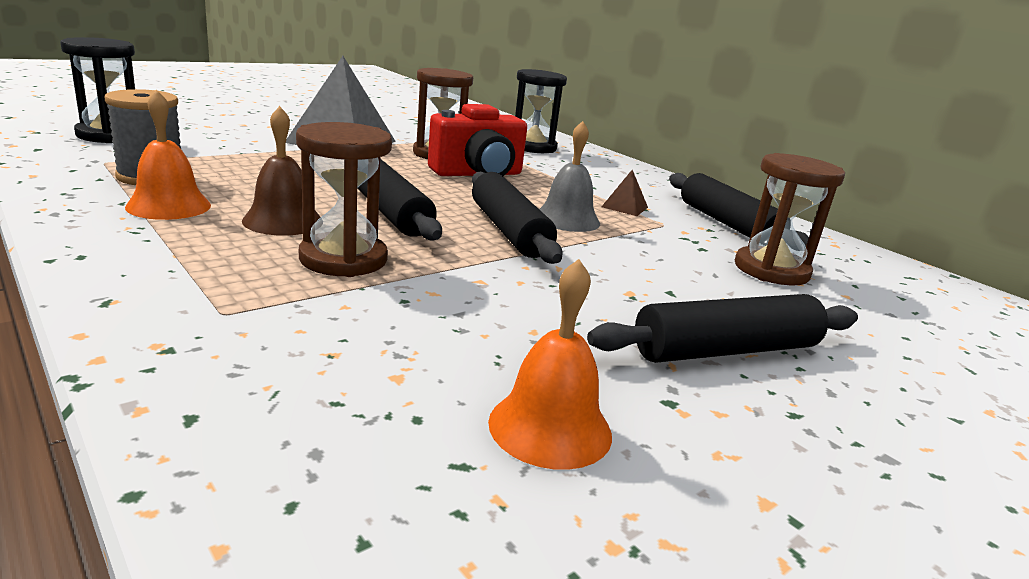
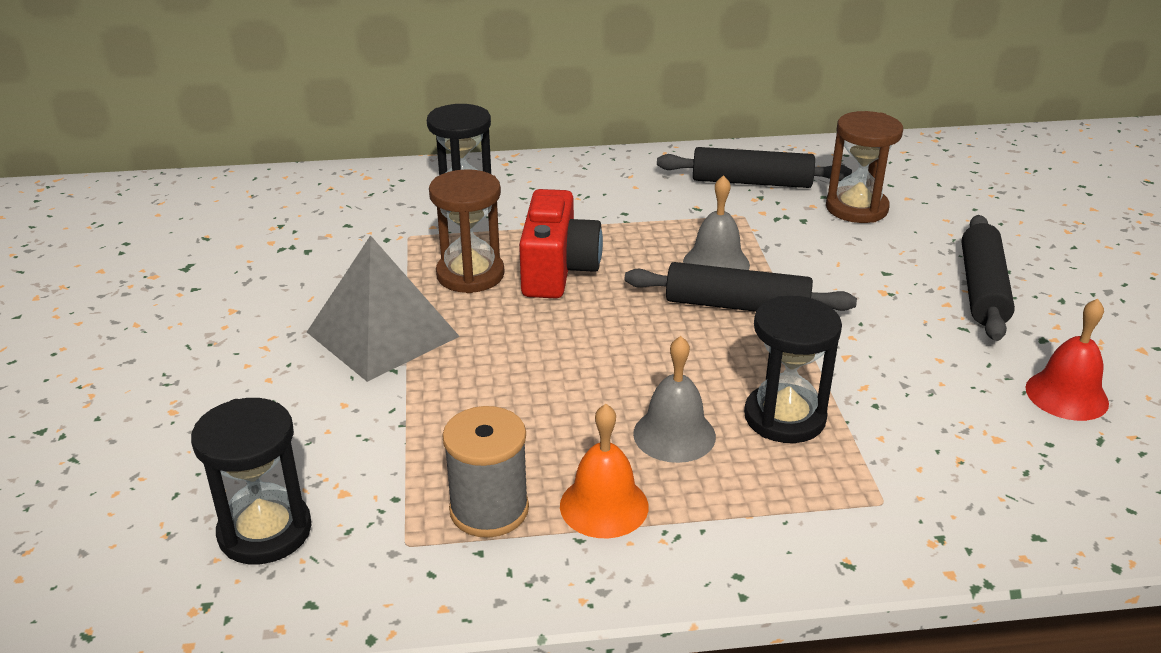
camera: 55 degrees left, 10 degrees up
(283, 221) = (674, 434): brown bell -> grey bell
(343, 259) = (784, 417): brown hourglass -> black hourglass
(390, 212) = (666, 361): black rolling pin -> none
(550, 427) = (1066, 395): orange bell -> red bell
(624, 207) = (691, 218): brown pyramid -> none

